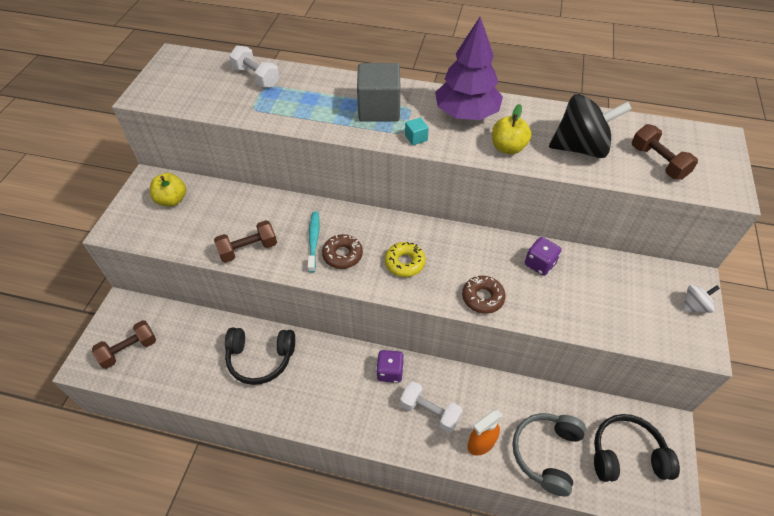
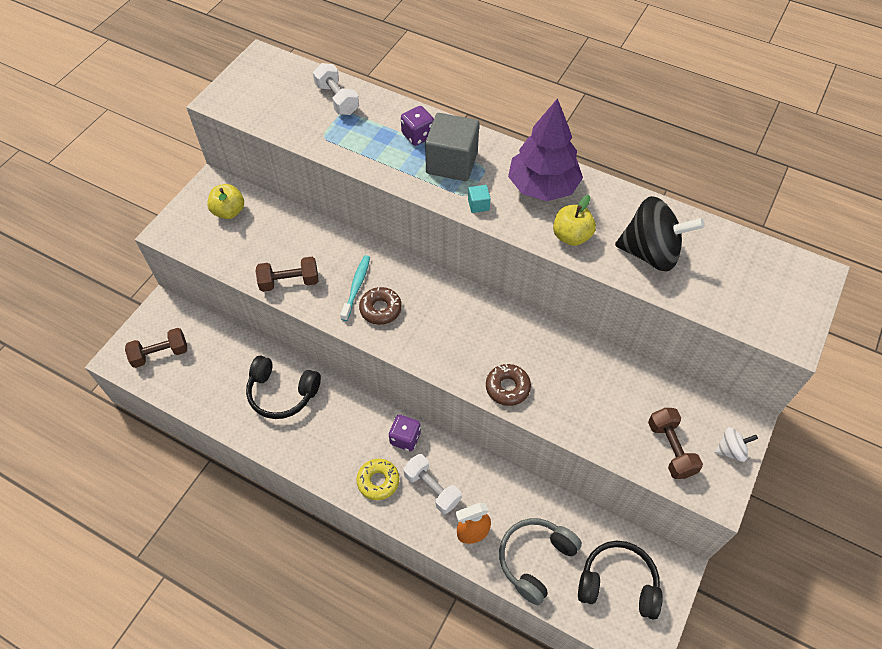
camera: 15 degrees right, 5 degrees up
(405, 263) = (441, 332): yellow donut -> yellow donut (378, 481)
(539, 264) = (581, 365): purple dice -> purple dice (418, 136)
(658, 162) = (729, 288): brown dumbbell -> brown dumbbell (670, 449)

